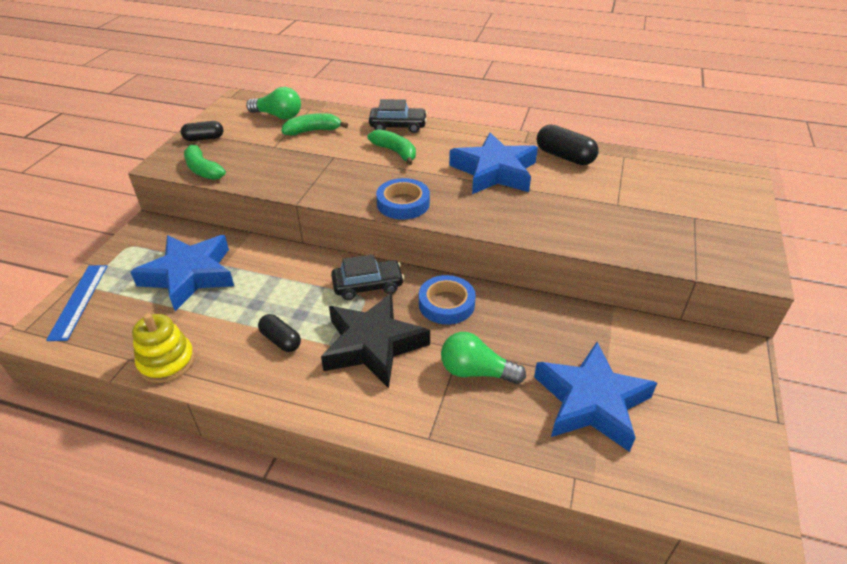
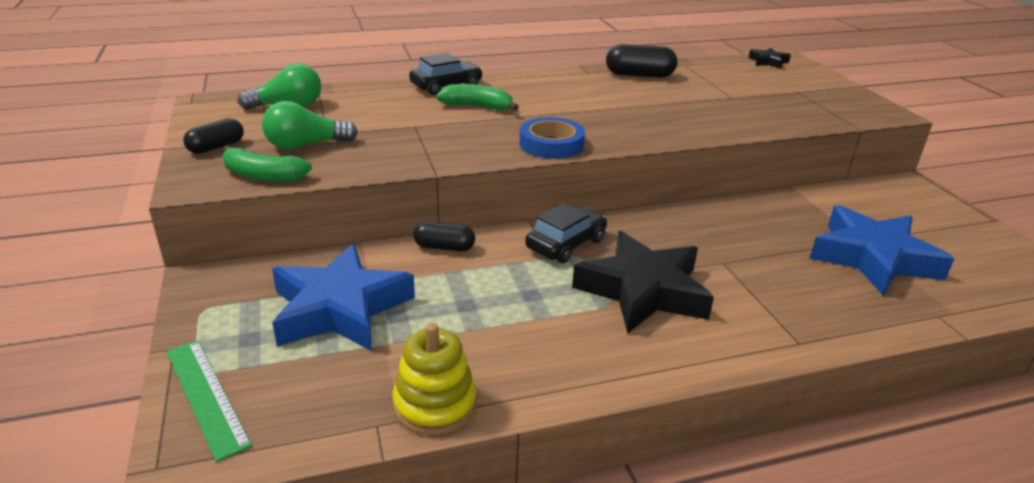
camera: 35 degrees left, 10 degrees down
(79, 301) = (206, 396): blue ruler -> green ruler
(280, 340) = (543, 325): black capsule -> black capsule (444, 247)
(313, 131) = (354, 110): green banana -> none
(446, 304) = (661, 232): blue tape -> none
(476, 371) = (761, 274): green light bulb -> green light bulb (306, 145)
(494, 171) = (597, 99): blue star -> none
(715, 175) = (768, 62): none -> black star

